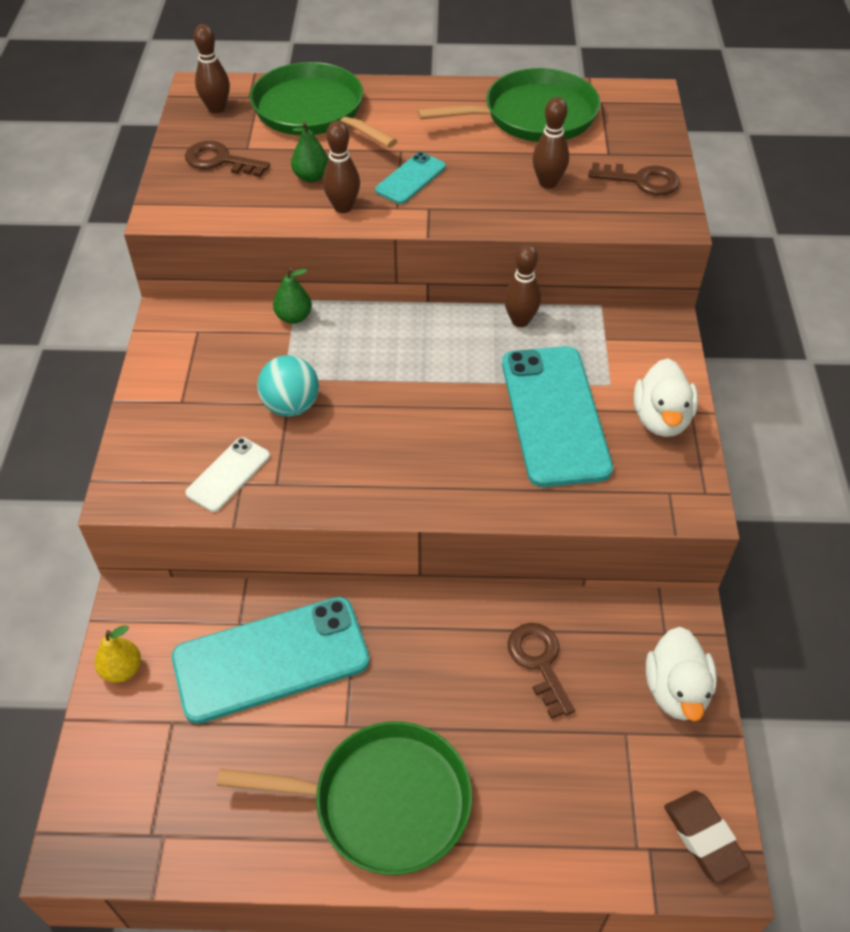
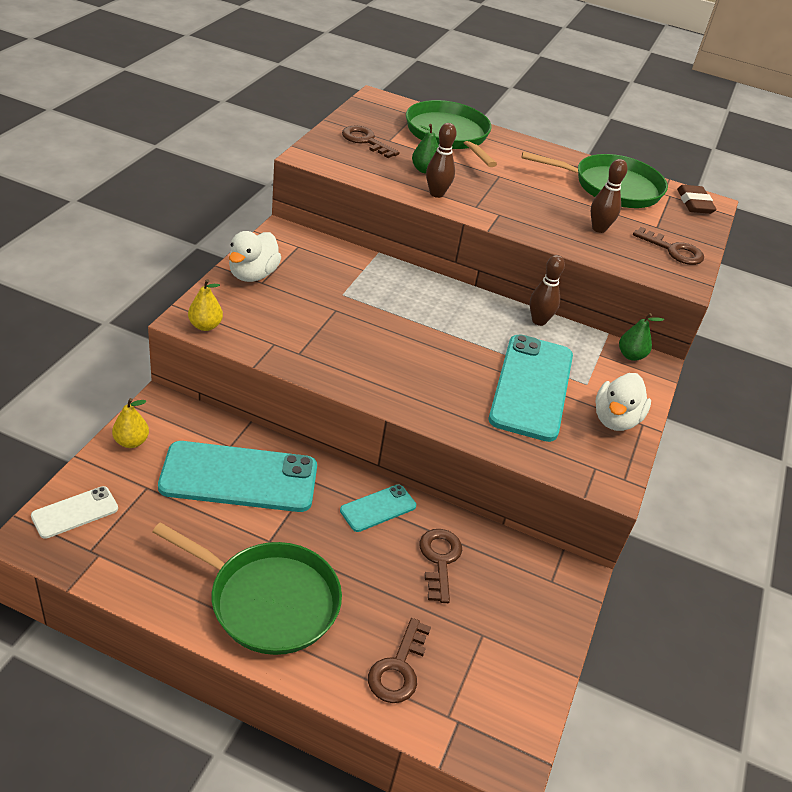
camera: 15 degrees right, 10 degrees down
(147, 494) = (205, 326): none -> yellow pear
(216, 109) = (381, 113): brown bowling pin -> none
(228, 475) = (268, 335): white phone -> white phone (75, 512)
(291, 406) = (337, 312): turquoise ball -> none
(294, 317) = (371, 261): green pear -> green pear (631, 355)
(411, 179) = (496, 194): turquoise phone -> turquoise phone (378, 508)
(560, 816) = (398, 668): none -> brown key
(676, 691) = (539, 623): white duck -> white duck (253, 275)
(704, 838) = (507, 733): brown eraser -> brown eraser (694, 203)

